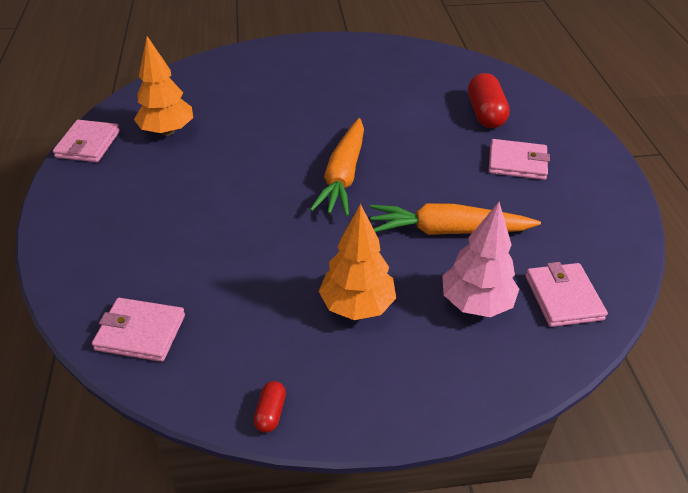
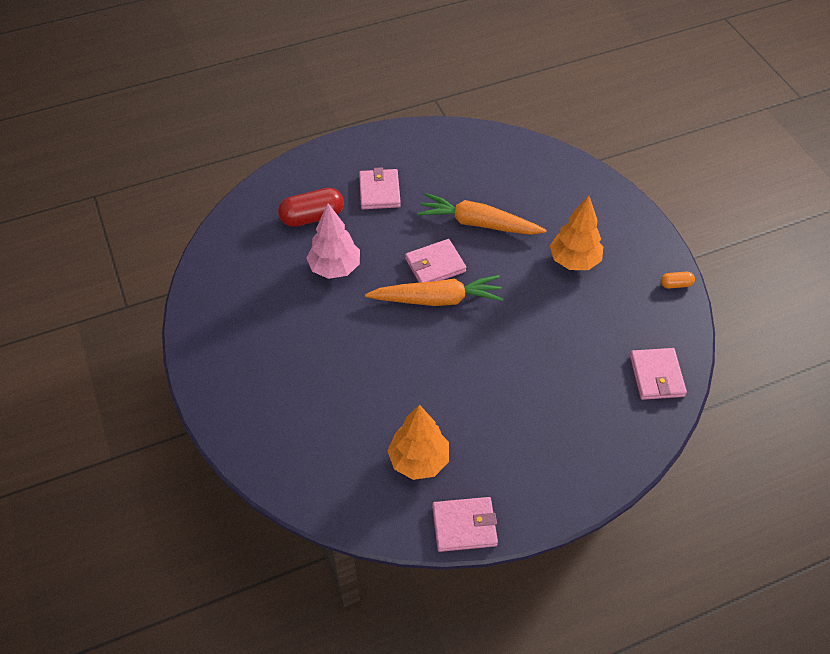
camera: 105 degrees left, 10 degrees up
(270, 412) = (676, 284): red capsule -> orange capsule
(448, 231) = (478, 223): orange carrot -> orange carrot turned 120 degrees clockwise
(476, 303) = (542, 201): pink tree -> pink tree (335, 268)
(563, 297) = (518, 161): pink wallet -> pink wallet (435, 265)

